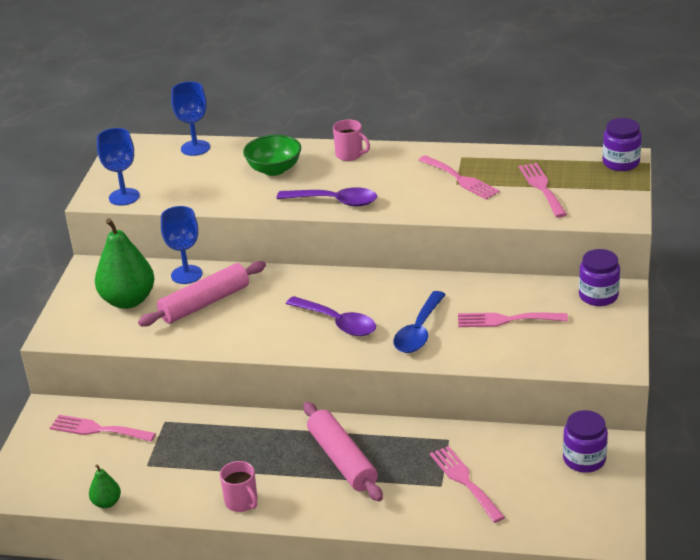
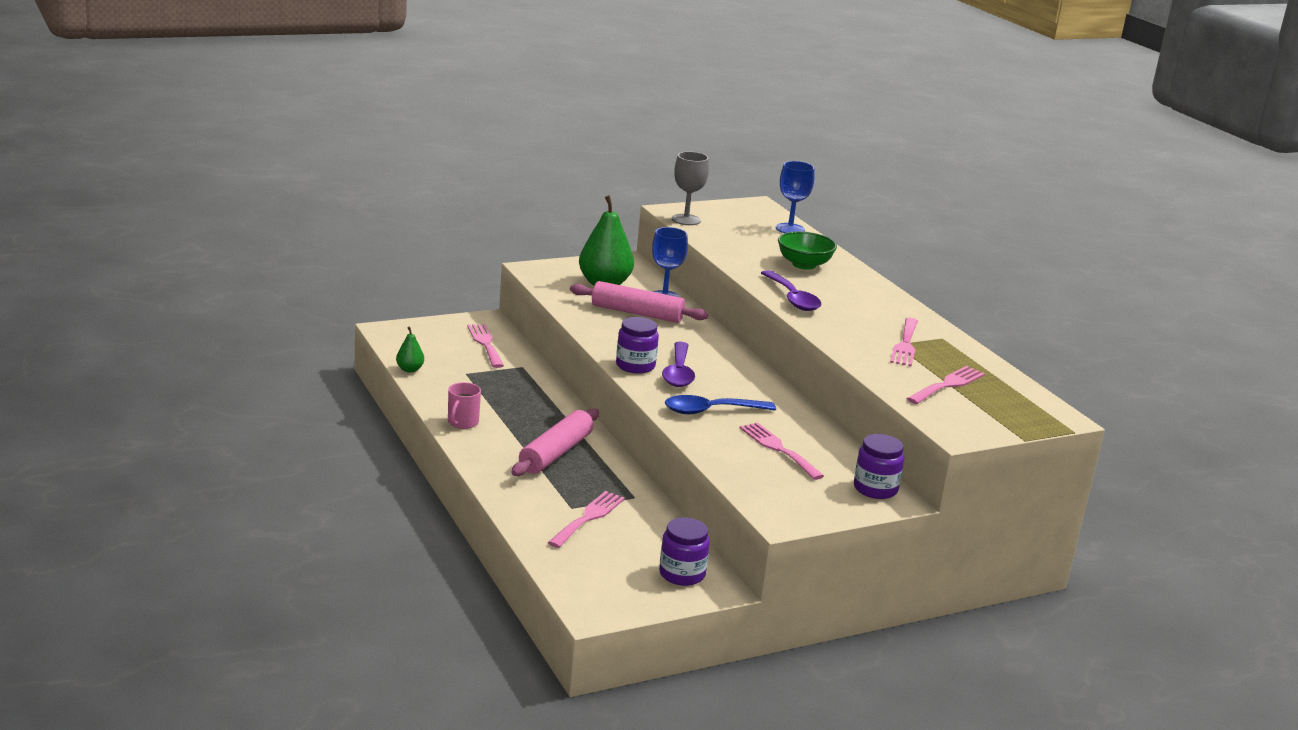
camera: 50 degrees right, 10 degrees down
(124, 197) = (686, 220): blue goblet -> grey goblet
(350, 155) = (871, 290): pink mug -> none
(621, 163) = (1051, 417): purple jar -> purple jar (635, 366)

